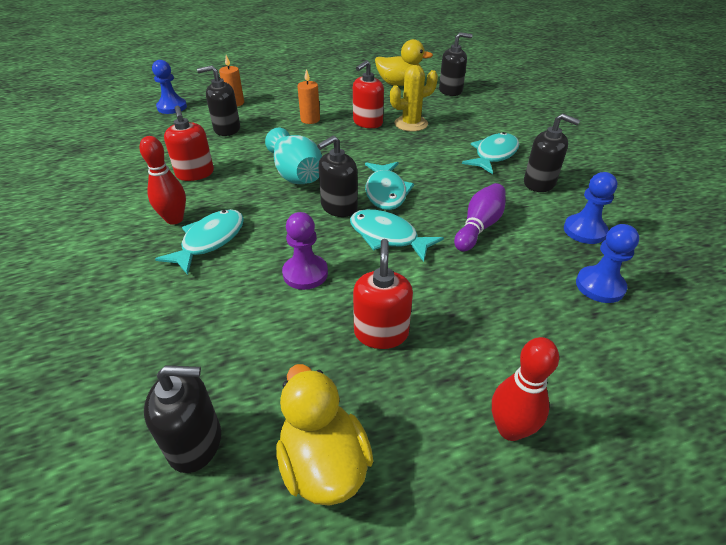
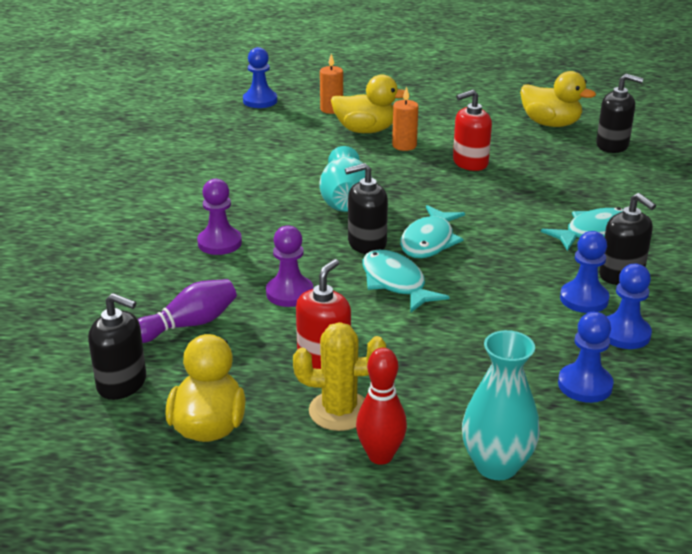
camera: 25 degrees right, 10 degrees down
(174, 219) = (198, 216): red bowling pin -> none
(195, 173) = (243, 177): red soap dispenser -> none
(210, 241) = (219, 243): turquoise fish -> purple pawn
(227, 129) = (304, 137): black soap dispenser -> none
(272, 114) = (366, 130): none -> yellow duck
(411, 124) = (522, 175): yellow cactus -> yellow cactus (339, 411)
(479, 227) = (503, 299): purple bowling pin -> purple bowling pin (188, 324)
(533, 210) = (584, 299): none -> blue pawn
(609, 397) = (496, 465): none -> turquoise vase

